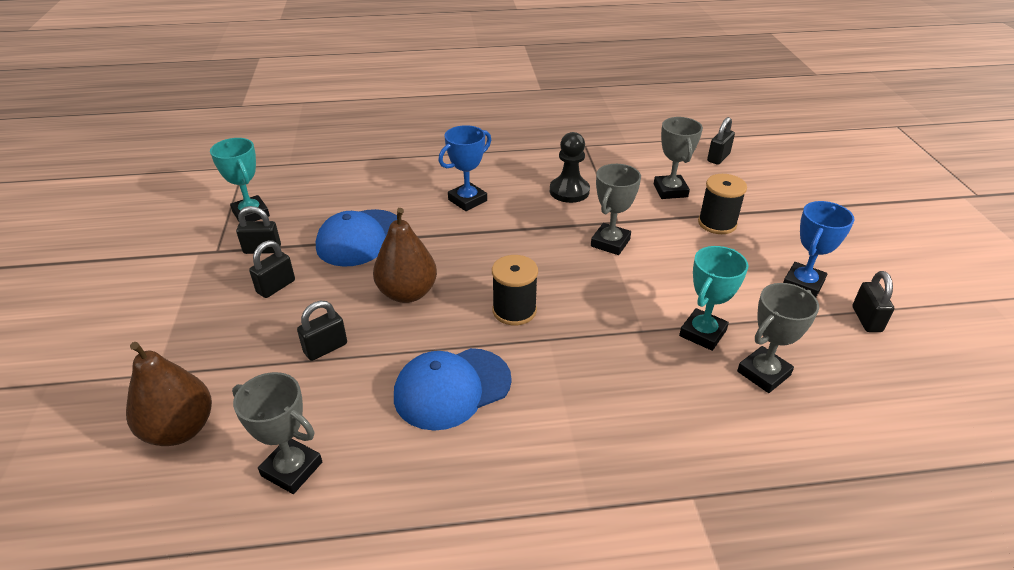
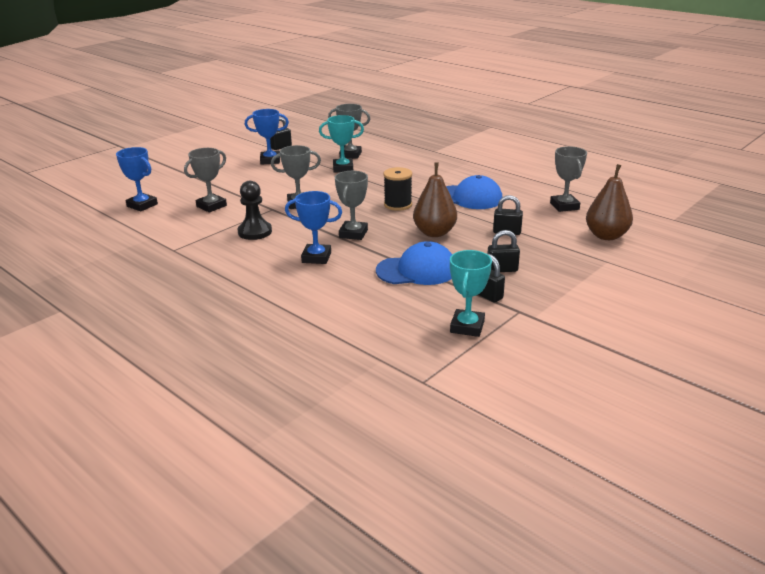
camera: 130 degrees left, 10 degrees down
(485, 241) = (353, 234): none -> grey trophy
(717, 223) = (236, 187): black spool -> none
(718, 158) = (142, 205): black padlock -> blue trophy

